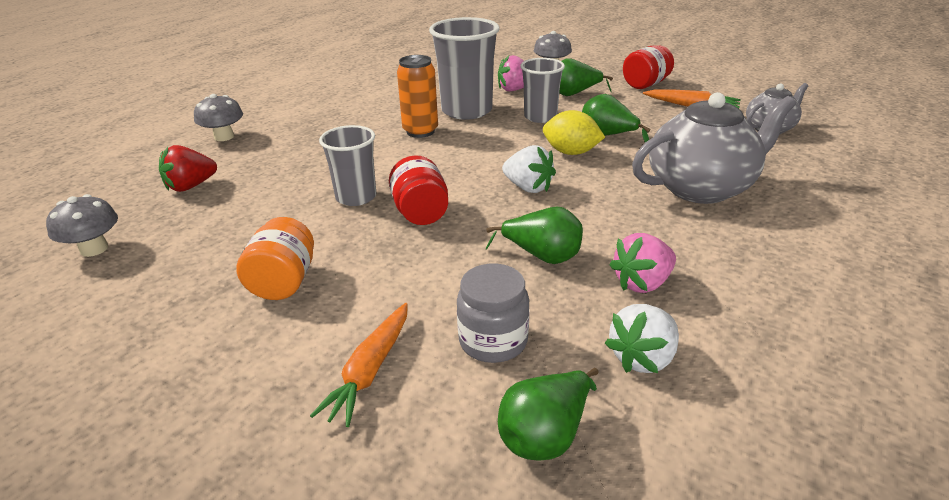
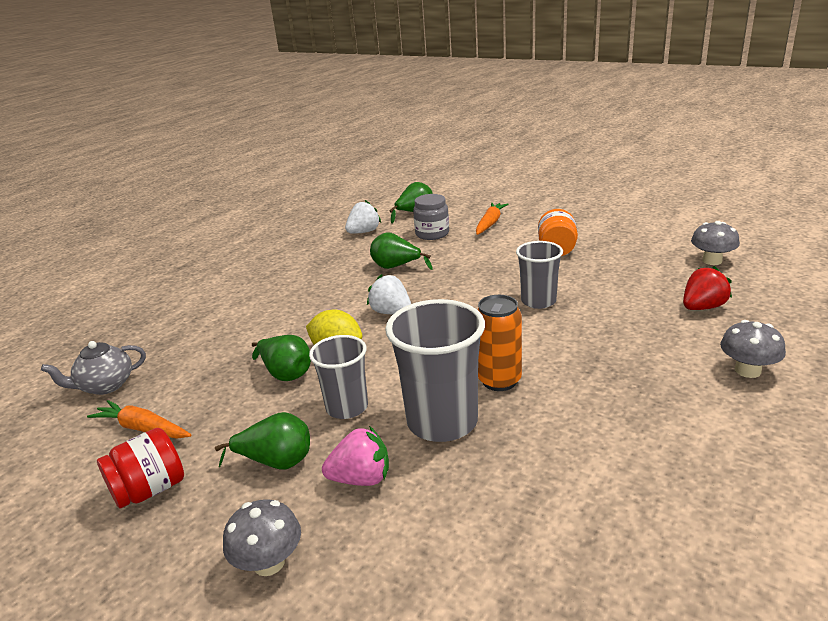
camera: 175 degrees left, 5 degrees down
(420, 213) = (480, 290): red jar -> none
(642, 283) = (344, 257): pink strawberry -> none
(701, 188) = (251, 315): grey teapot -> none

